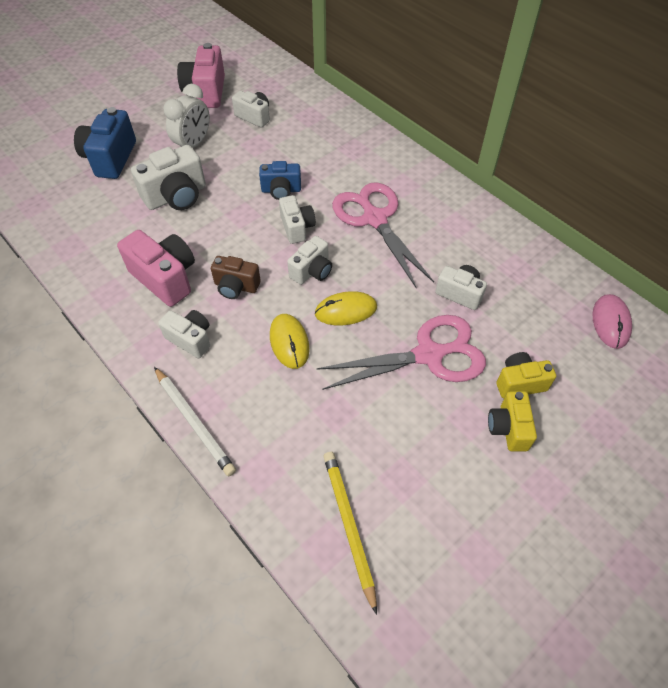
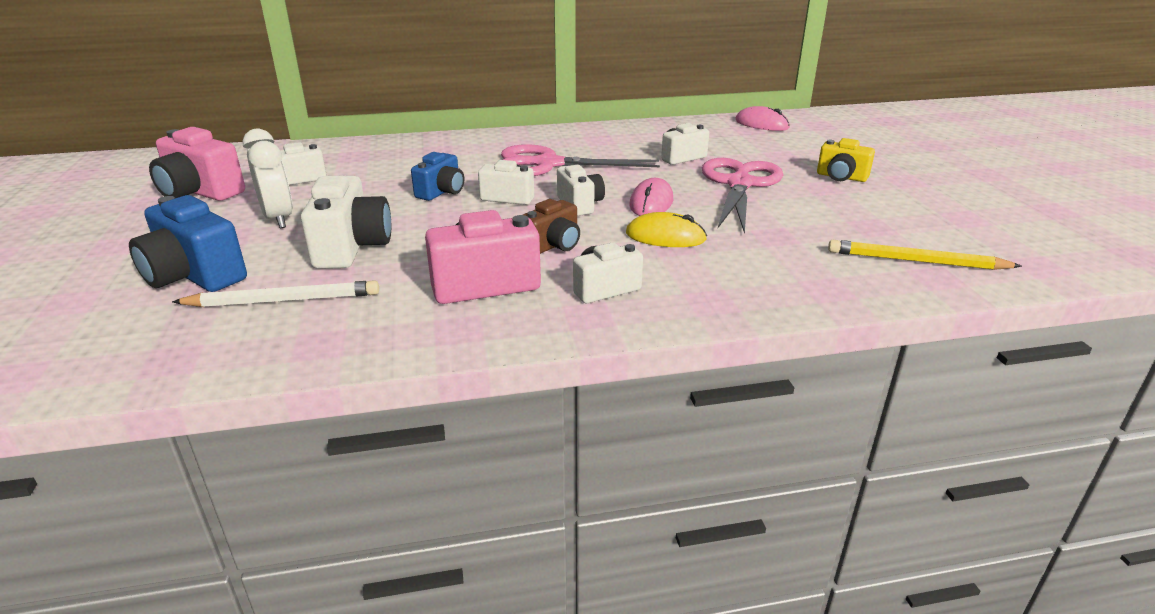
camera: 60 degrees left, 25 degrees down
(194, 422) = (734, 313): white pencil -> white pencil (284, 300)
(346, 310) = (651, 202): yellow mouse -> pink mouse
(519, 383) = (797, 162): yellow camera -> none

